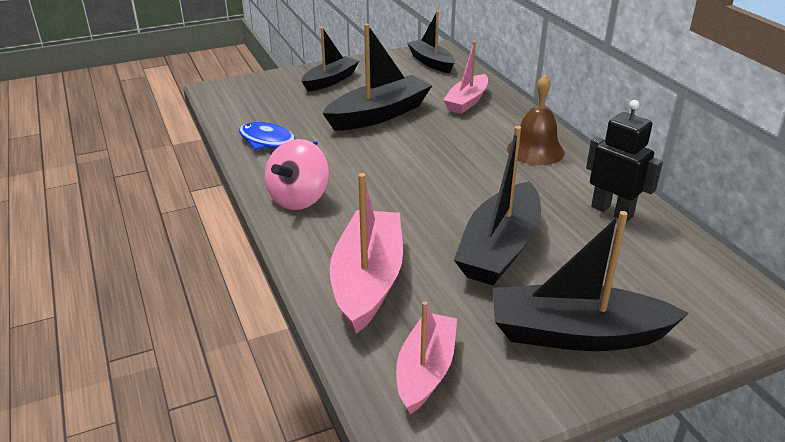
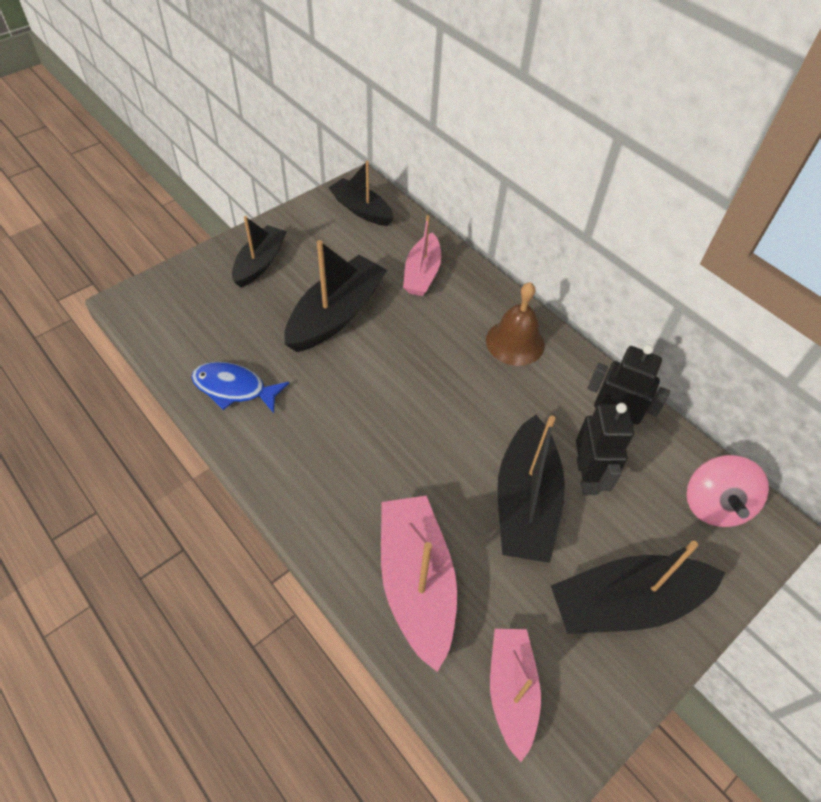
camera: 20 degrees left, 20 degrees up
(299, 199) = (301, 475): pink spinning top -> pink spinning top (714, 505)
(571, 242) = (587, 476): none -> black robot

